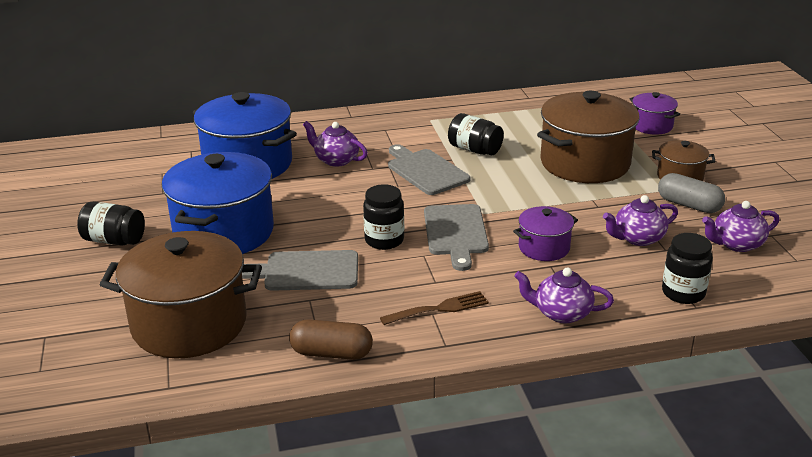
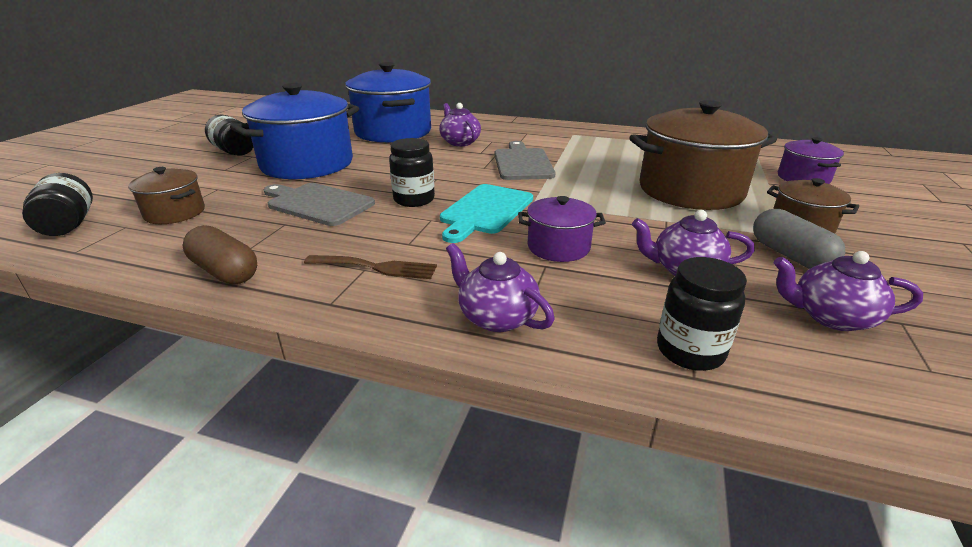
camera: 30 degrees right, 0 degrees up
(189, 324) = (175, 213): brown pot -> brown pot, size x0.50
(455, 233) = (485, 211): grey cutting board -> turquoise cutting board
(474, 150) = (587, 159): black jar -> black jar (68, 225)

